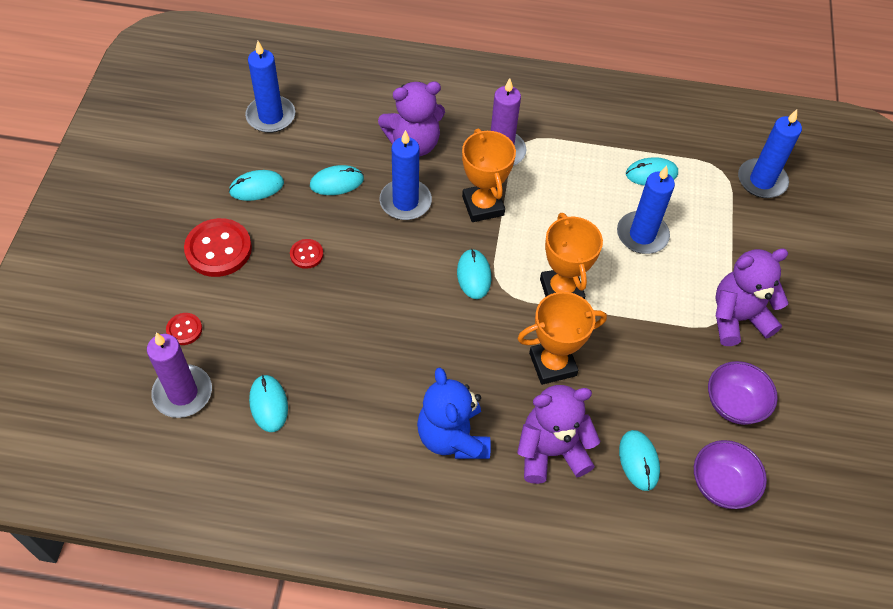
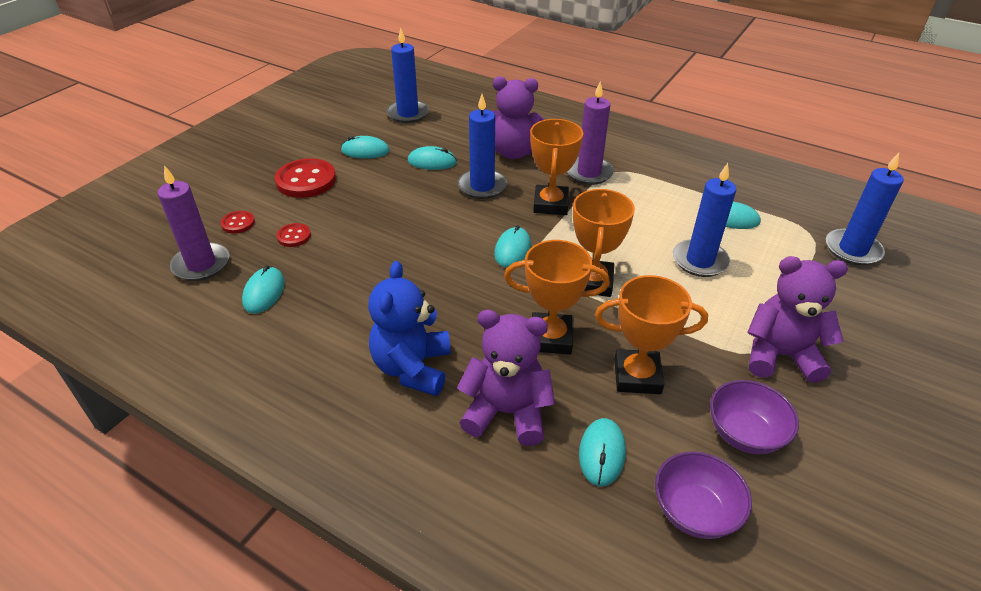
camera: 25 degrees right, 15 degrees down
(306, 254) = (374, 200): red button -> red button (294, 236)
(637, 379) = (637, 376): none -> orange trophy

